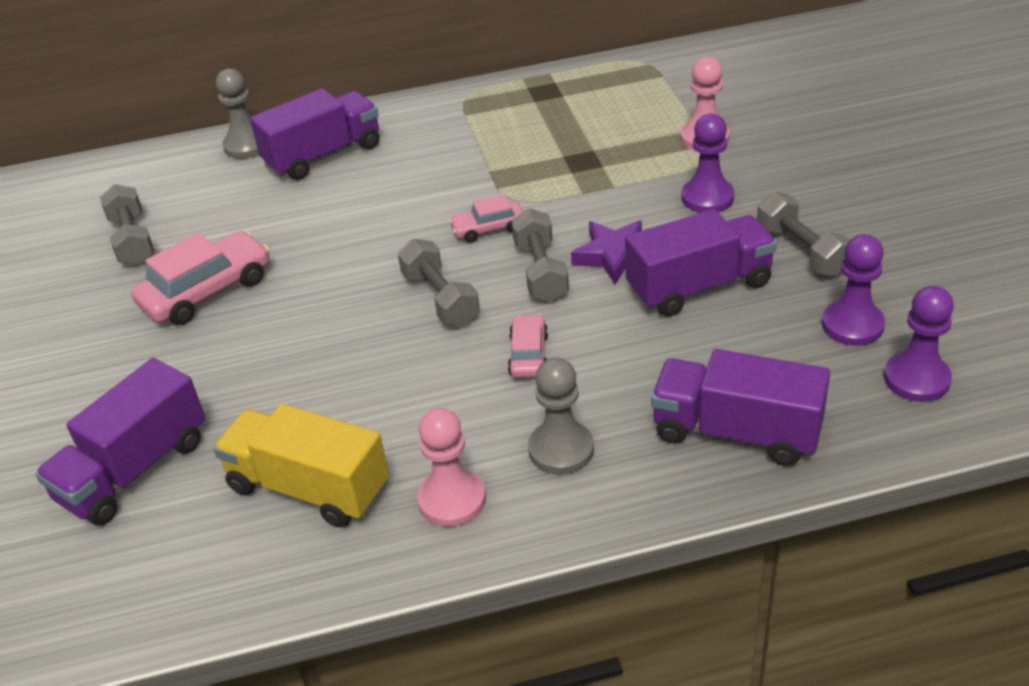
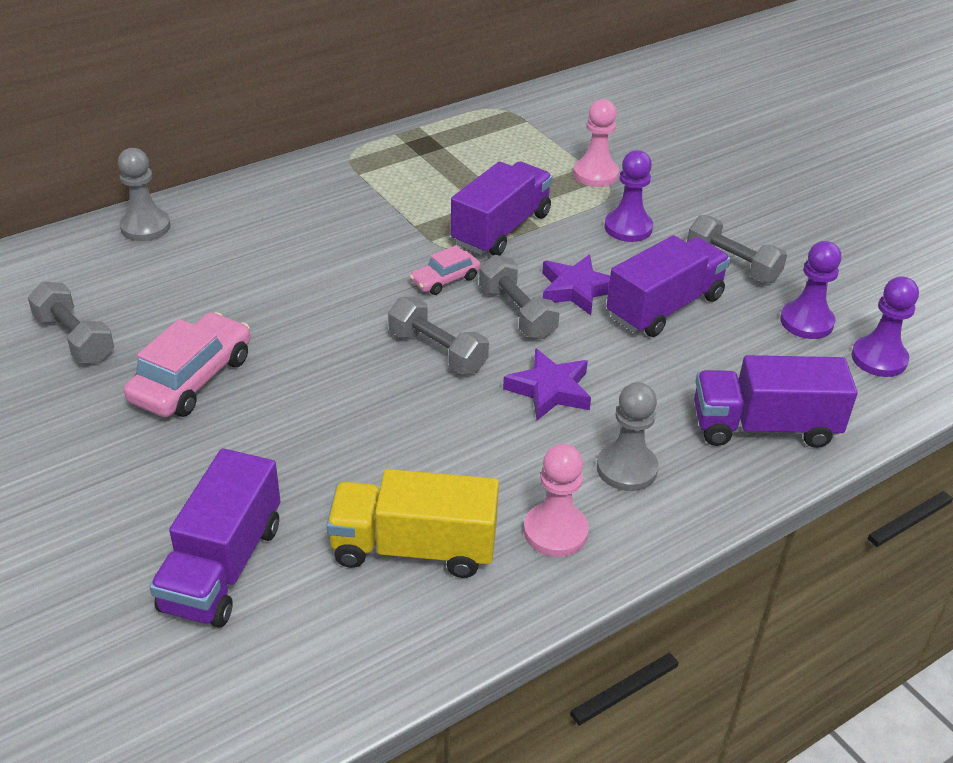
camera: 25 degrees left, 0 degrees up
(323, 155) = (236, 228): purple truck -> purple truck (501, 229)
(528, 355) = (549, 390): pink car -> purple star

